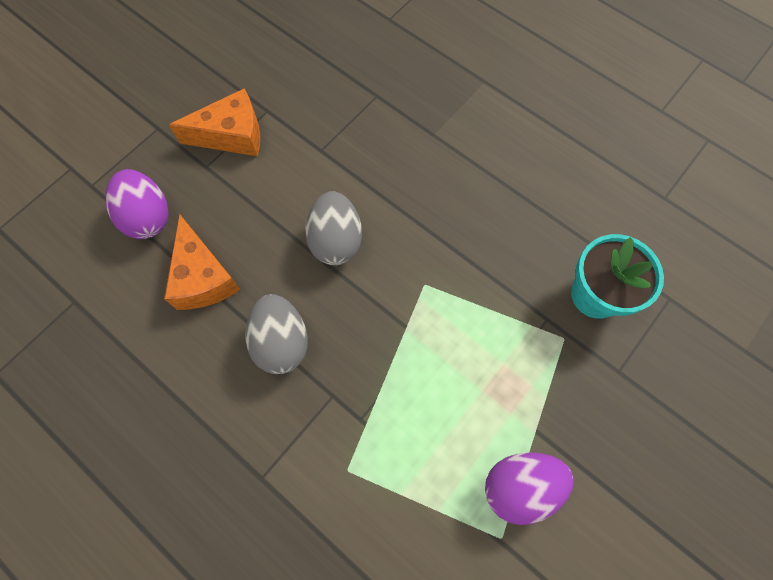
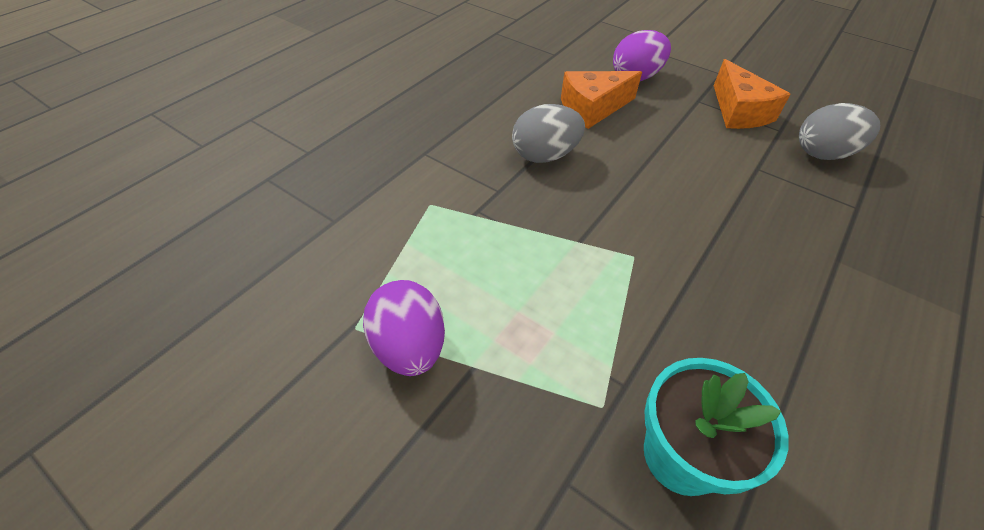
camera: 85 degrees right, 20 degrees down
(336, 240) = (659, 184): grey egg -> grey egg (823, 153)

